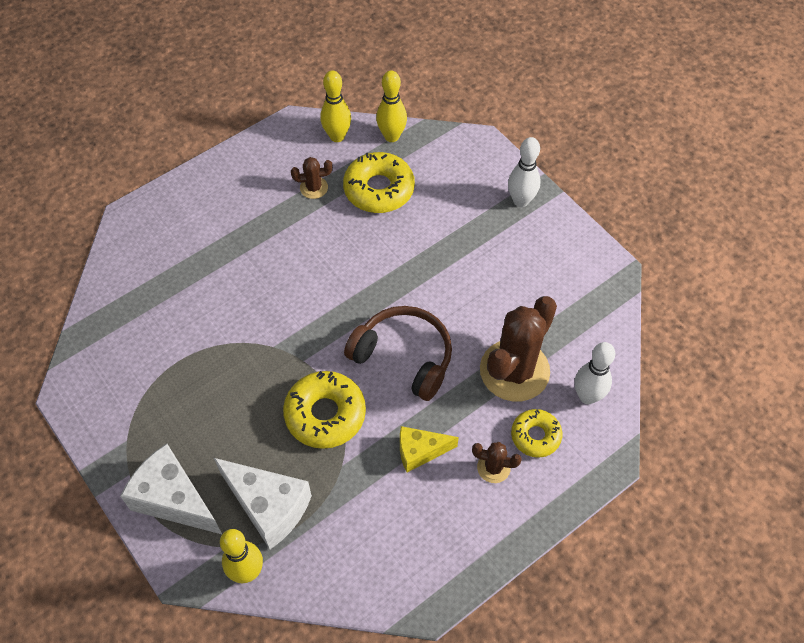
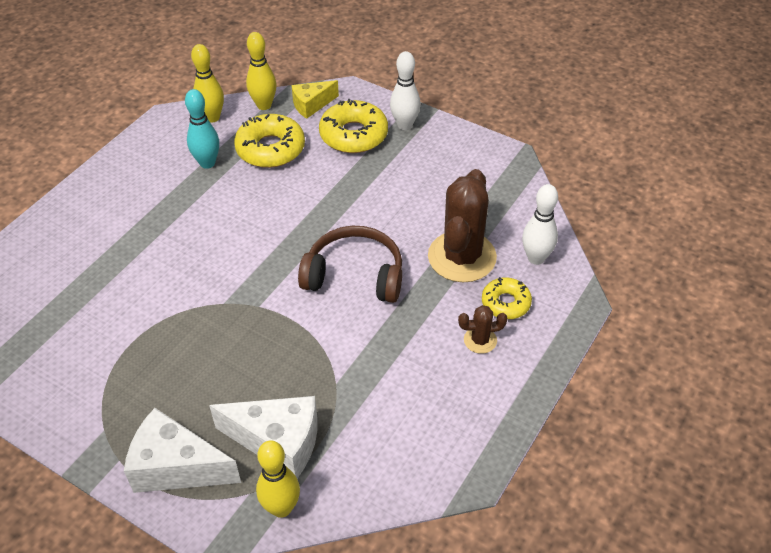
camera: 20 degrees left, 10 degrees down
(314, 188) = (207, 163): brown cactus -> turquoise bowling pin
(325, 414) = (300, 345): yellow donut -> yellow donut (353, 135)
(420, 452) = (406, 348): yellow cheese -> yellow cheese (311, 105)

